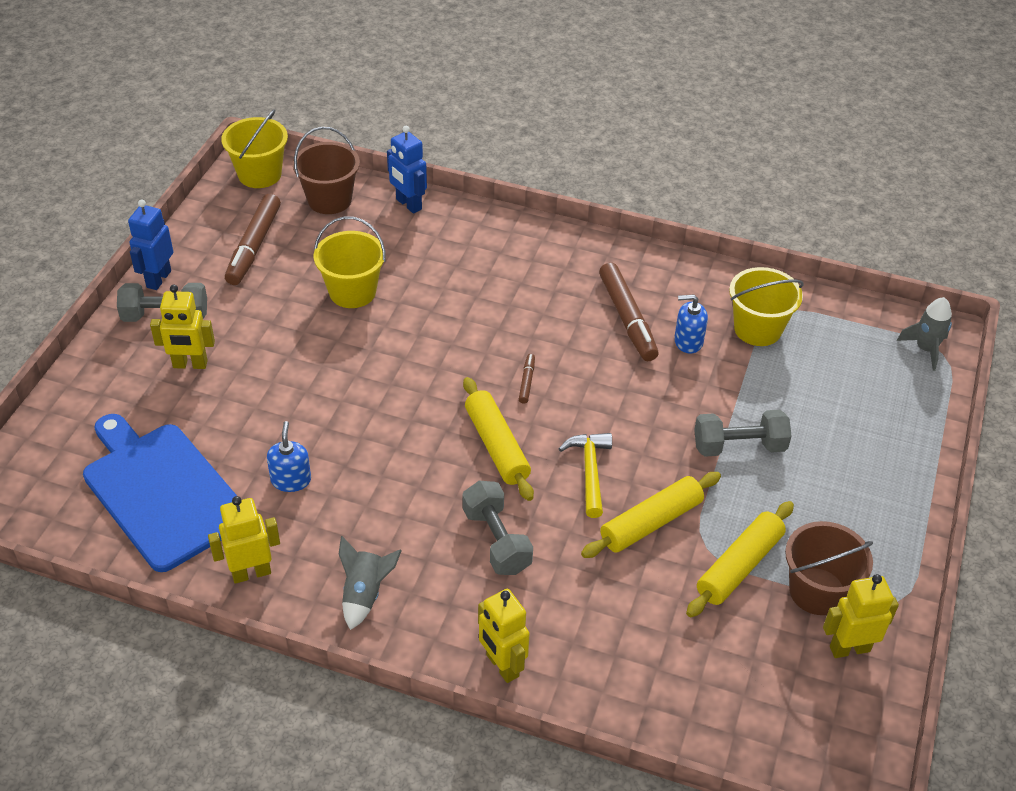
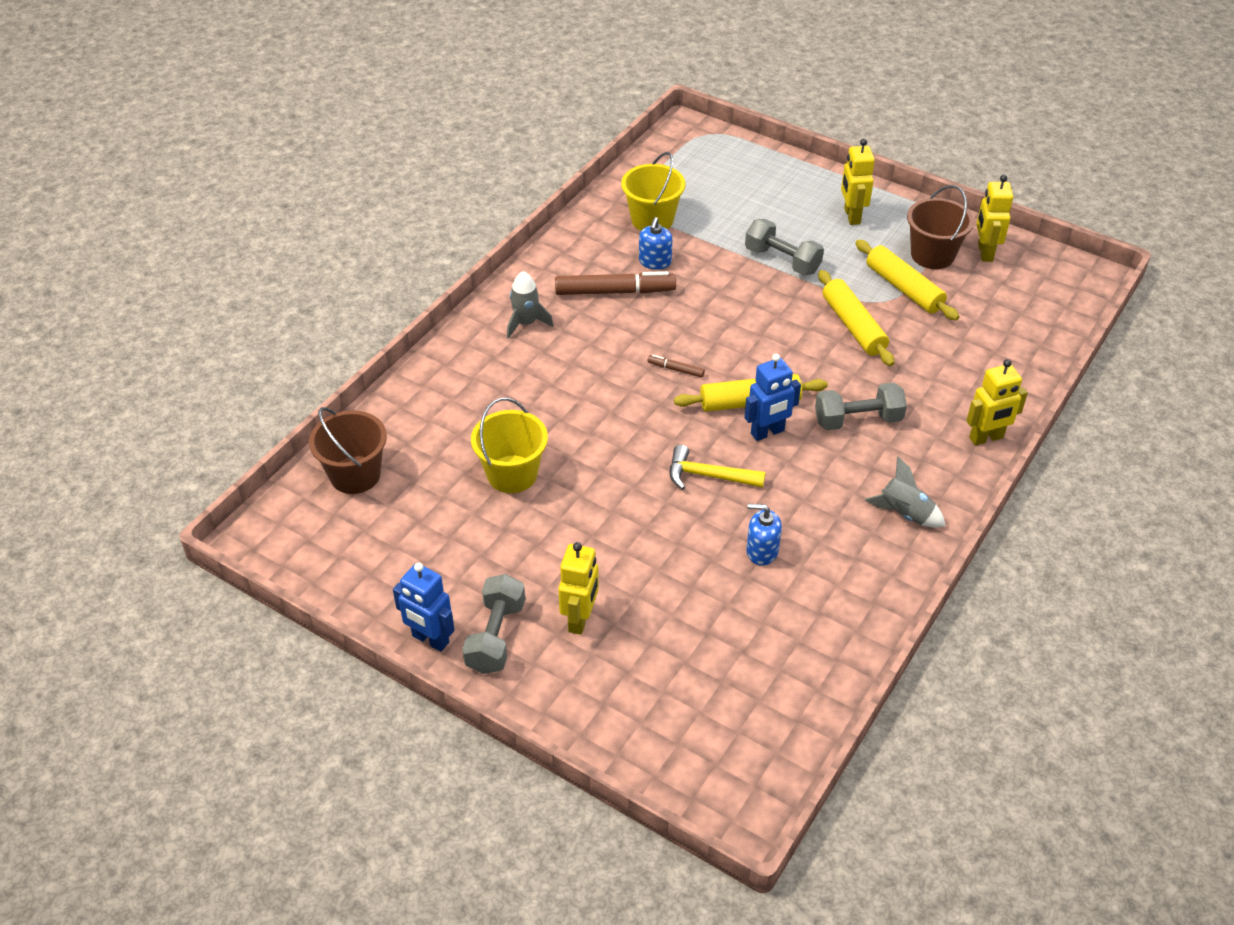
camera: 75 degrees left, 0 degrees up
(162, 491) = (757, 655): blue cutting board -> none
(251, 573) = (870, 592): yellow robot -> yellow robot (851, 216)
(254, 246) = (407, 548): brown marker -> none
(259, 174) = (280, 531): yellow bucket -> none
(408, 204) = (391, 413): blue robot -> blue robot (767, 432)
(590, 471) = (792, 350): yellow hammer -> yellow hammer (708, 476)
(739, 446) = (782, 260): grey dumbbell -> grey dumbbell turned 60 degrees counterclockwise
(925, 349) = (702, 140): grey rocket -> grey rocket (526, 323)

